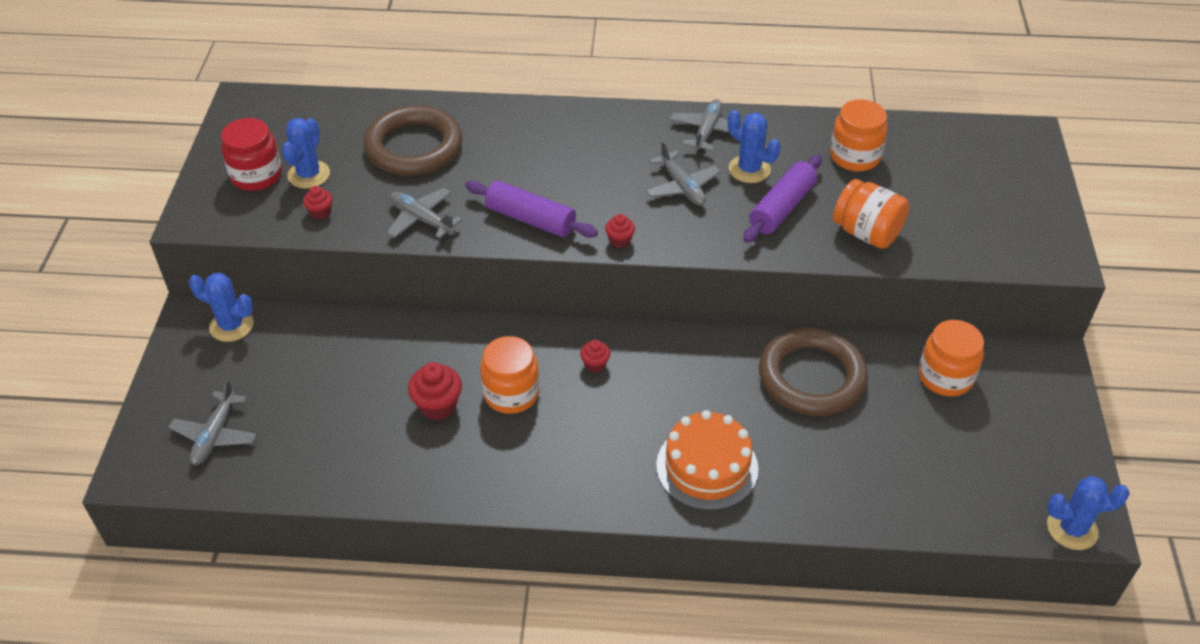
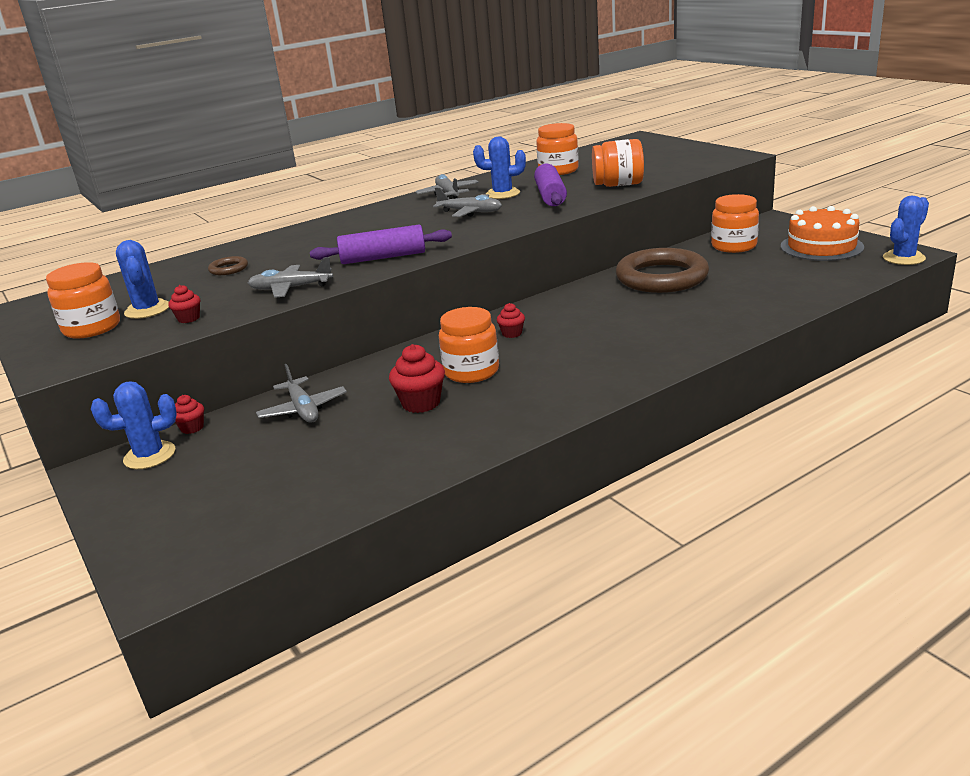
camera: 35 degrees left, 20 degrees down
(215, 435) = (224, 517): grey plane -> grey plane (303, 409)
(256, 175) = (92, 328): red jar -> orange jar
(414, 147) = (229, 269): brown ring -> brown ring, size x0.41
(619, 241) = (466, 240): red cupcake -> red cupcake (192, 428)
(707, 467) = (668, 334): orange cake -> orange cake (821, 247)

